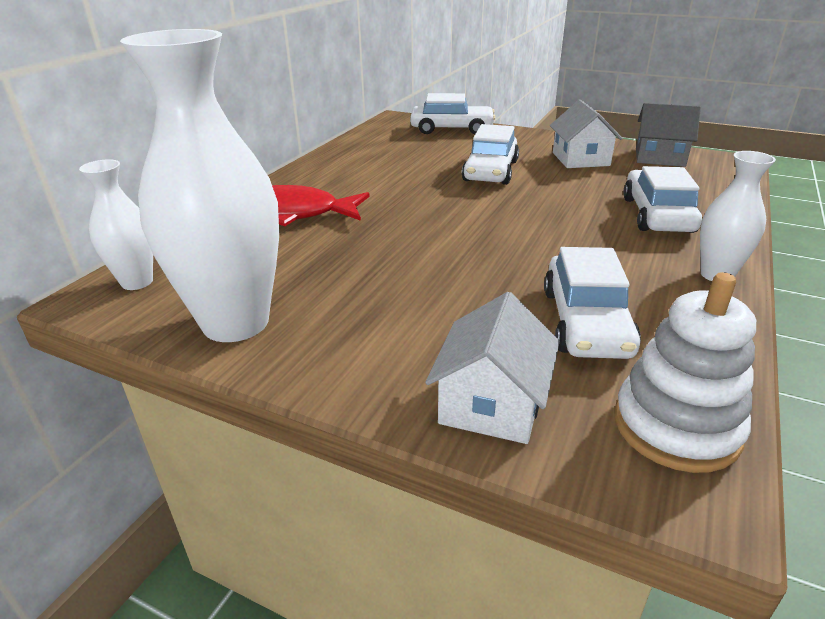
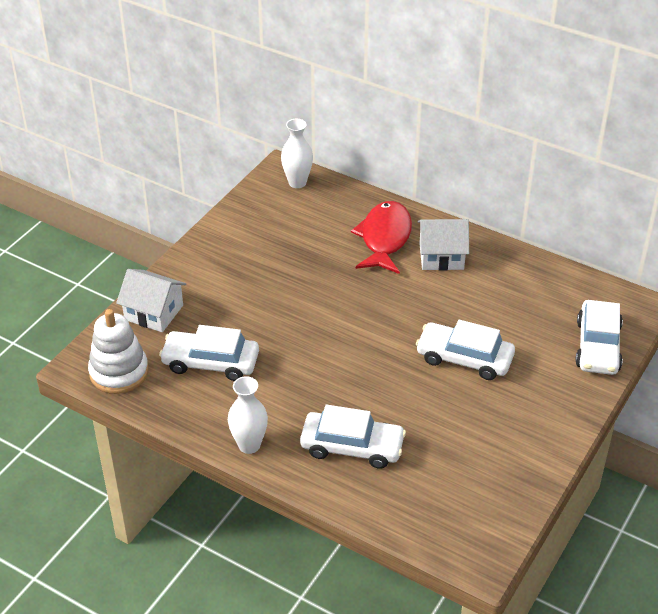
camera: 95 degrees right, 10 degrees up
(235, 322) = (245, 224): white vase -> none
(580, 159) = (494, 432): white house -> white house (441, 256)
(659, 157) = (496, 499): grey house -> none

